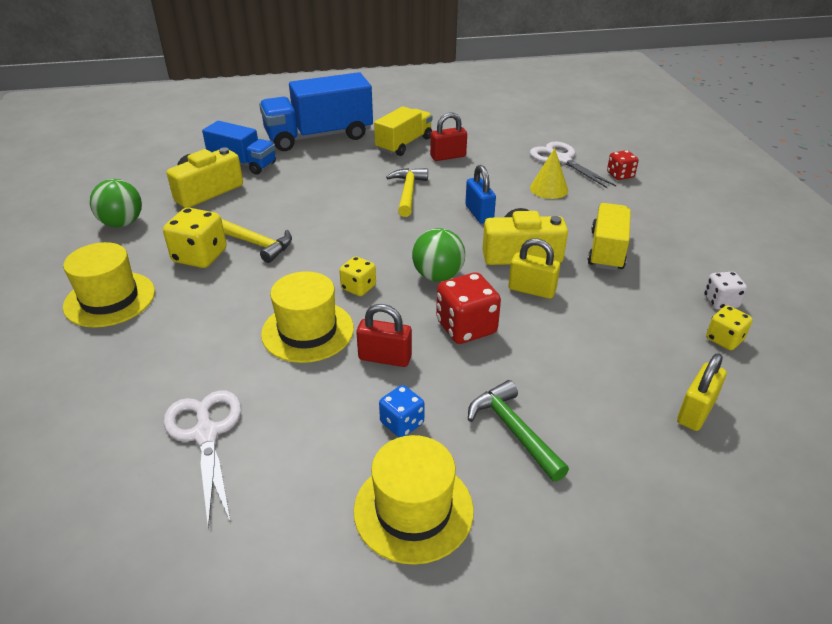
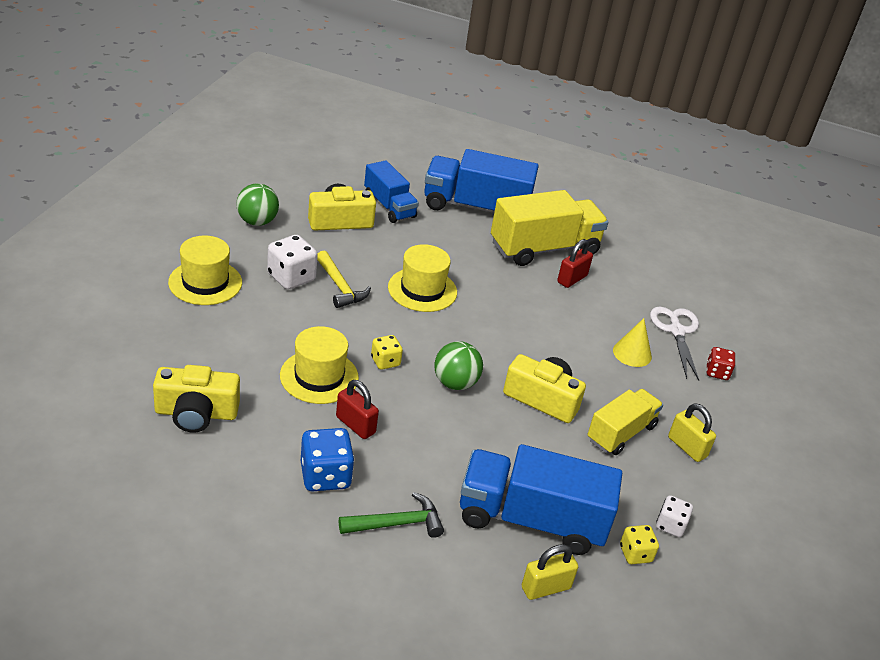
camera: 25 degrees right, 0 degrees up
(200, 256) = (291, 277): yellow dice -> white dice
(206, 434) = (196, 413): white scissors -> yellow camera
(402, 423) = (325, 476): blue dice -> blue dice, size x1.66
(404, 144) = (544, 248): yellow truck -> yellow truck, size x1.63
(408, 192) = (502, 298): yellow hammer -> none
(413, 510) = (282, 533): yellow hat -> yellow hat (422, 290)
(448, 156) = (572, 279): red padlock -> red padlock turned 60 degrees counterclockwise
(466, 327) = (436, 434): red dice -> none
(479, 213) = (544, 346): blue padlock -> none
(514, 430) = (397, 524): green hammer -> green hammer turned 75 degrees clockwise
(531, 290) = (519, 433): yellow padlock -> yellow padlock (687, 447)
(619, 358) = (531, 519): none -> blue truck

